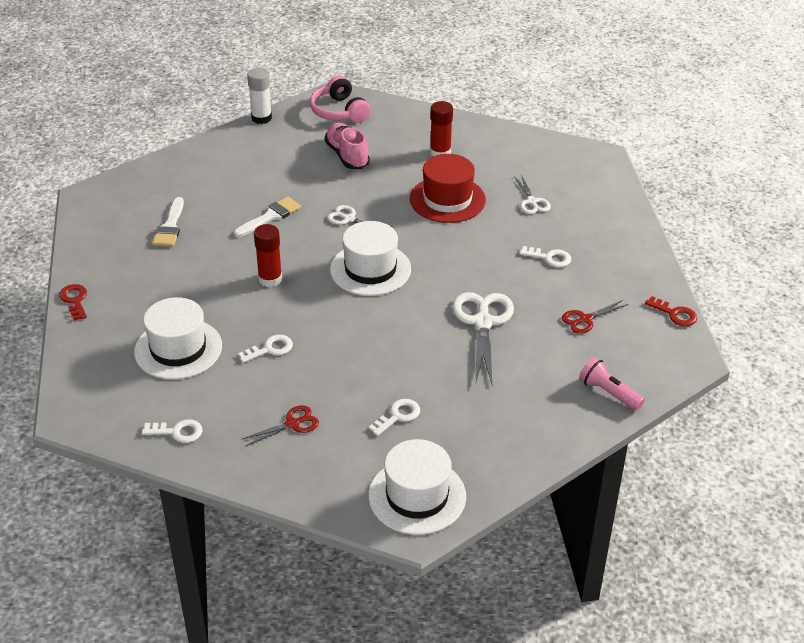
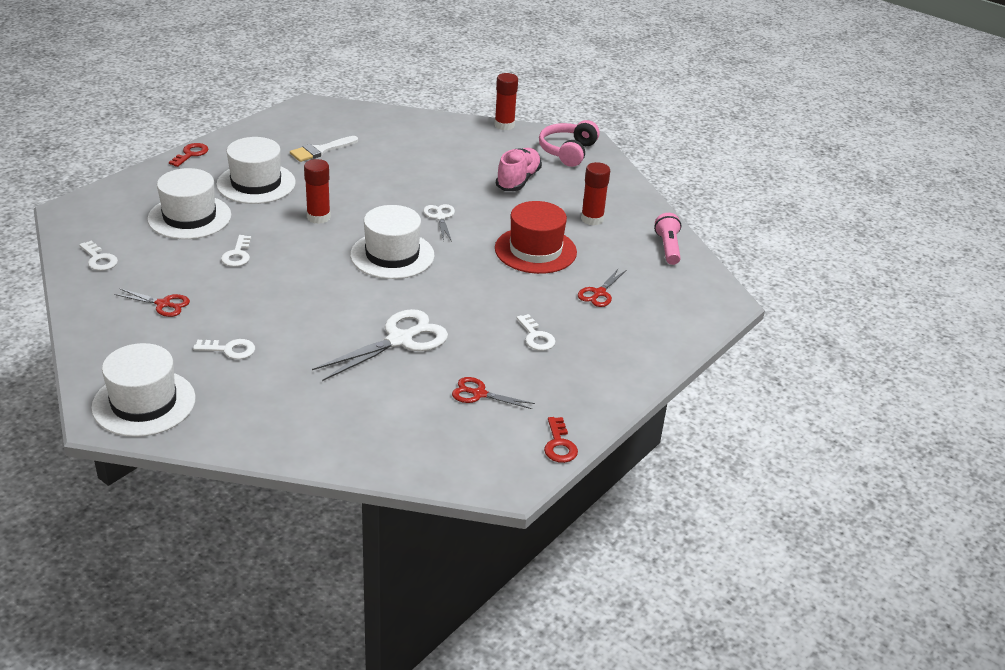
camera: 45 degrees right, 5 degrees down
(174, 287) = (256, 183): none -> white hat
(261, 118) = (504, 125): white glue stick -> red glue stick
(270, 217) = (392, 183): white brush -> none
(270, 349) = (237, 255): white key -> white key turned 75 degrees clockwise
(532, 202) = (599, 293): white scissors -> red scissors
(608, 393) = (395, 452): pink flashlight -> pink flashlight (668, 248)

